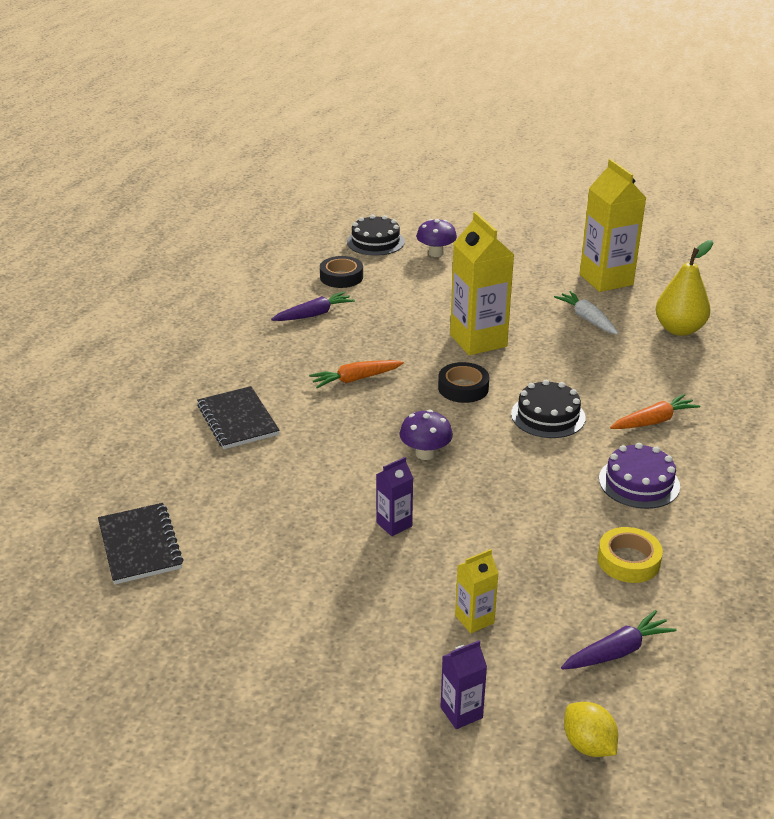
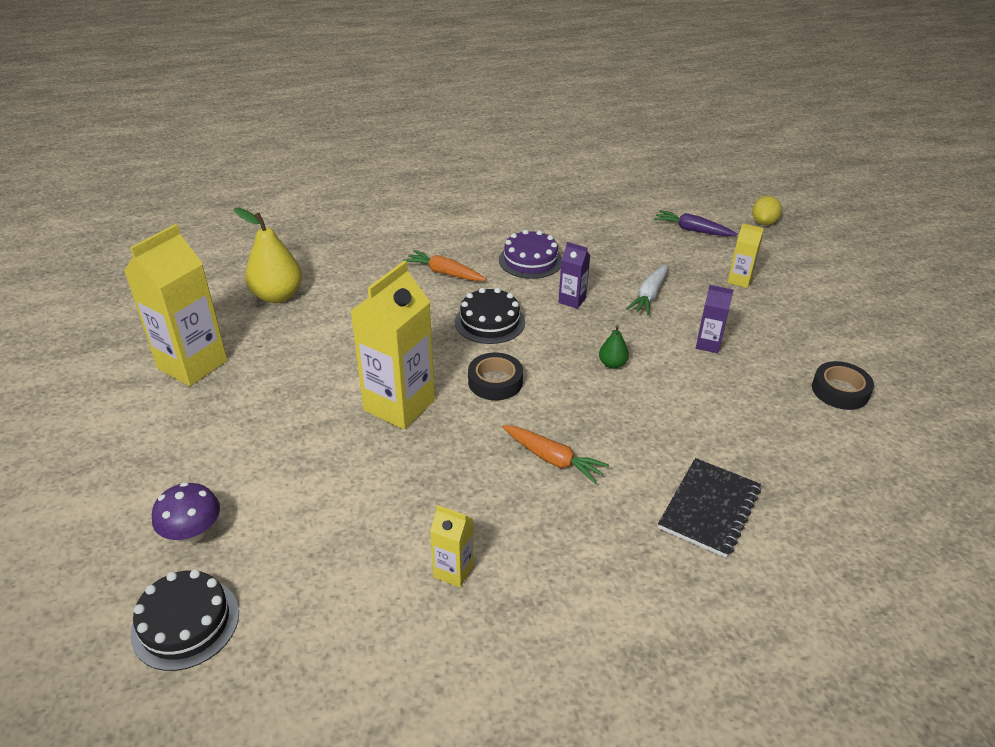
camera: 125 degrees left, 5 degrees up
(140, 545) = (914, 464): black notebook -> none
(314, 314) = (453, 571): purple carrot -> yellow carton
(341, 277) = (330, 600): black tape -> black tape (840, 391)
(425, 453) = (612, 364): purple mushroom -> green pear
(461, 712) = (805, 261): purple carton -> purple carton (572, 300)
(587, 319) = (295, 351): white carrot -> white carrot (649, 296)
(628, 561) = (615, 245): yellow tape -> none

